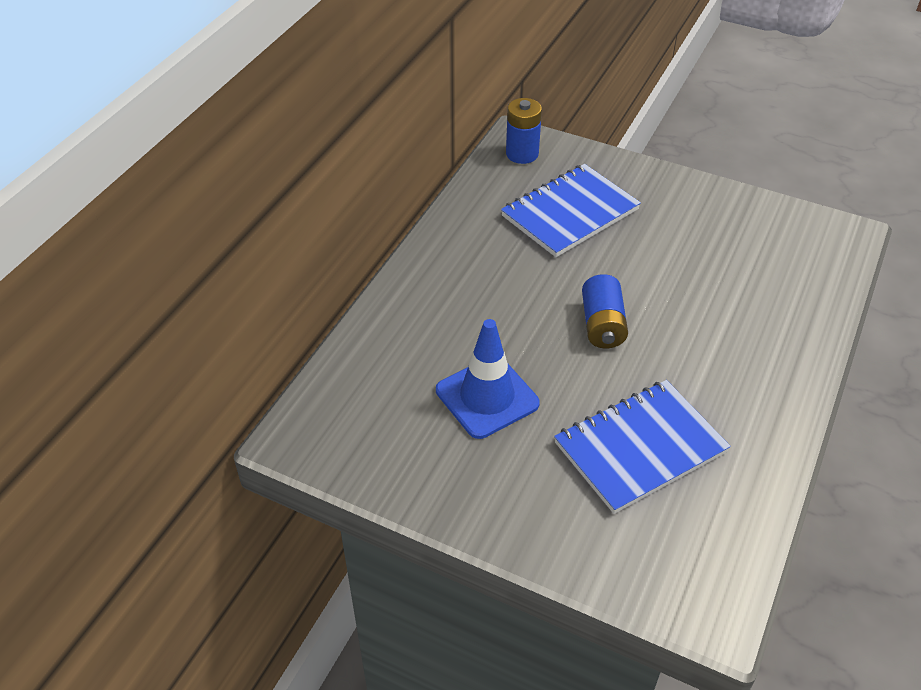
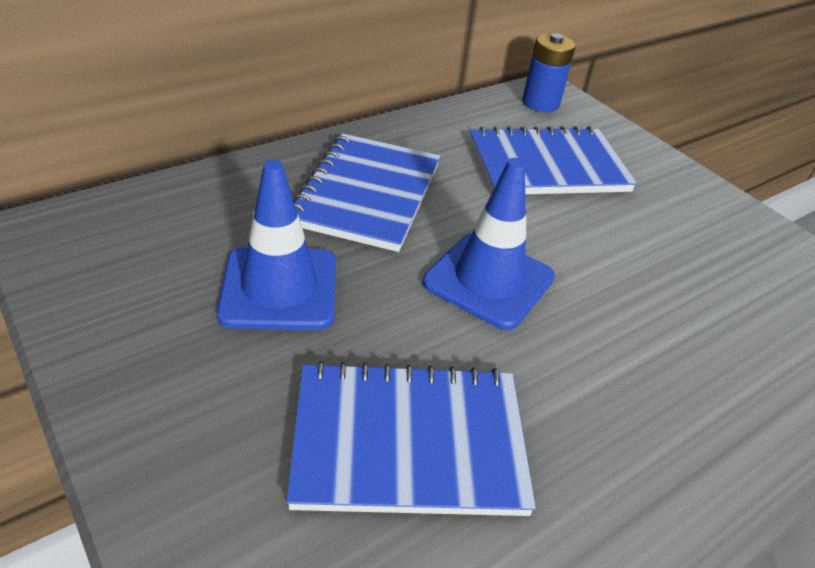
camera: 25 degrees right, 5 degrees down
(475, 299) = (367, 194): none -> blue notebook
(602, 325) = (488, 280): blue battery -> blue traffic cone

